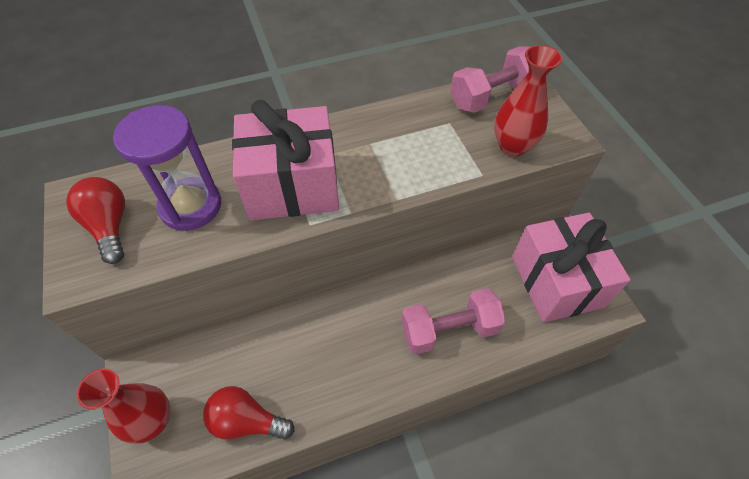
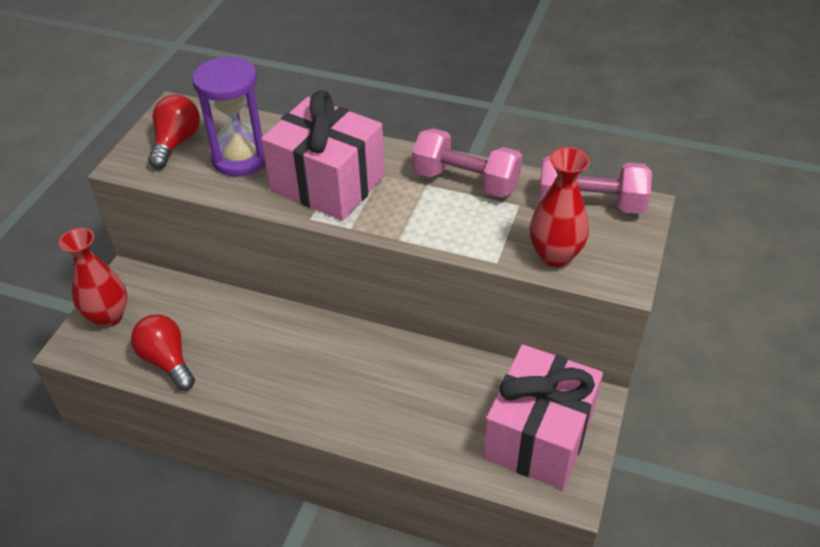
camera: 40 degrees right, 10 degrees down
(449, 329) = (389, 405): pink dumbbell -> pink dumbbell (465, 181)

